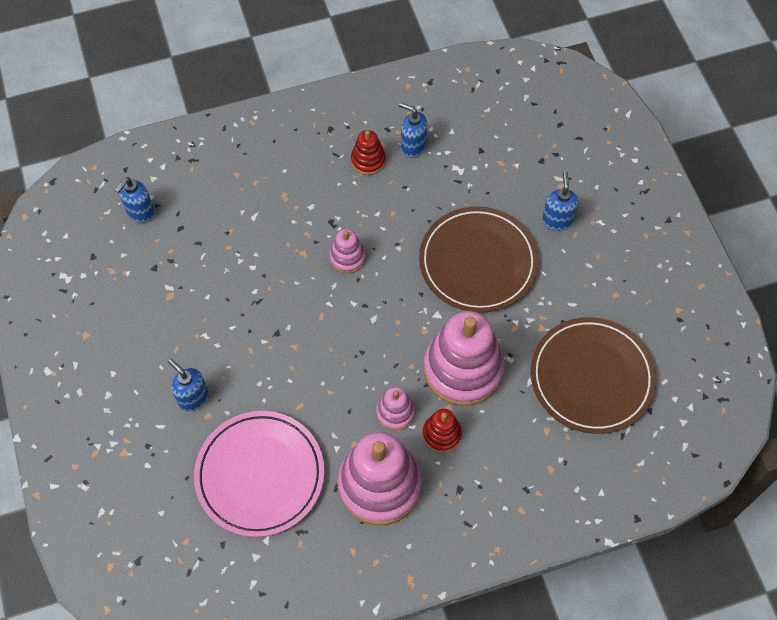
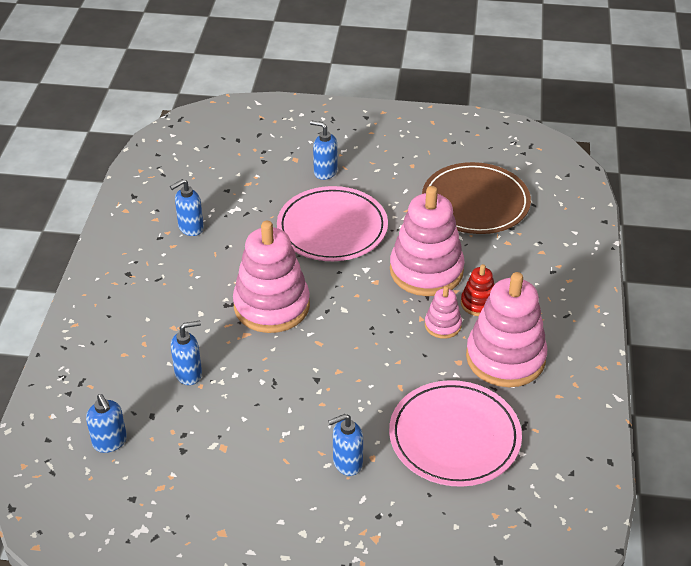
camera: 65 degrees left, 20 degrees down
(237, 232) = (189, 374): none -> blue soap dispenser
(347, 258) = (271, 306): pink stacking toy -> pink stacking toy, size x2.10
(368, 160) = (182, 260): red stacking toy -> none
(478, 262) = (332, 228): brown plate -> pink plate

